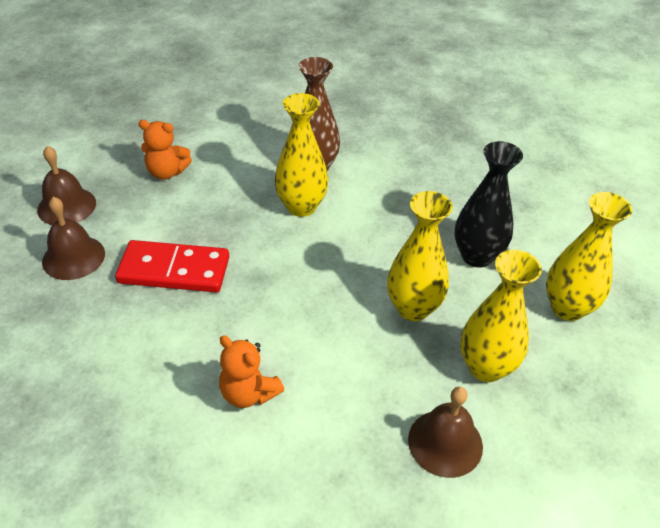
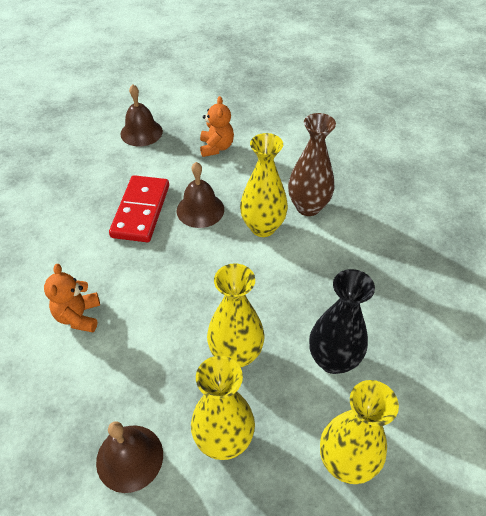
camera: 50 degrees right, 5 degrees up
(73, 257) = (107, 165): brown bell -> brown bell (200, 210)
(167, 172) = (216, 147): orange teddy bear -> orange teddy bear turned 150 degrees counterclockwise
(174, 270) = (141, 211): red domino -> red domino turned 45 degrees clockwise

